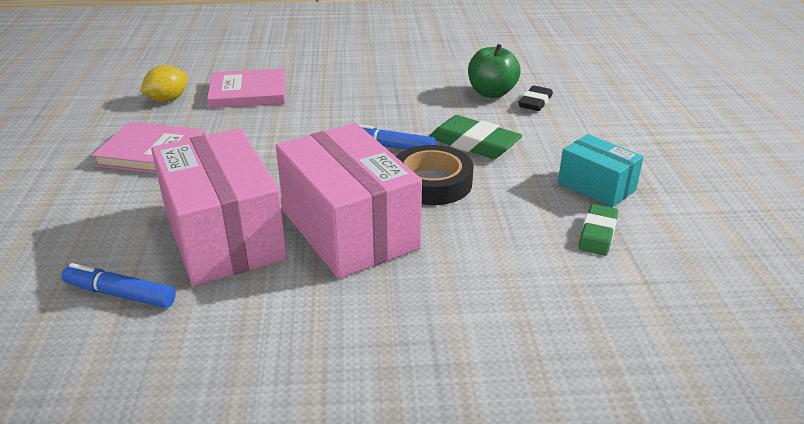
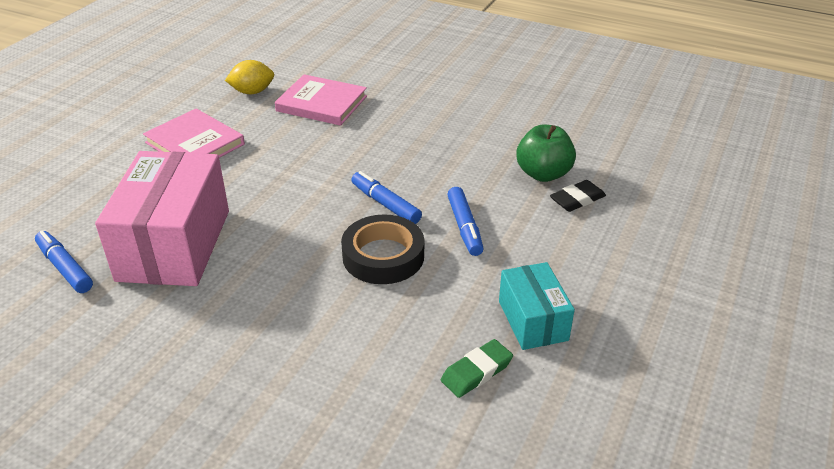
camera: 30 degrees right, 5 degrees up
(349, 229) = (269, 277): pink box -> none
(474, 143) = (464, 227): green eraser -> blue marker

